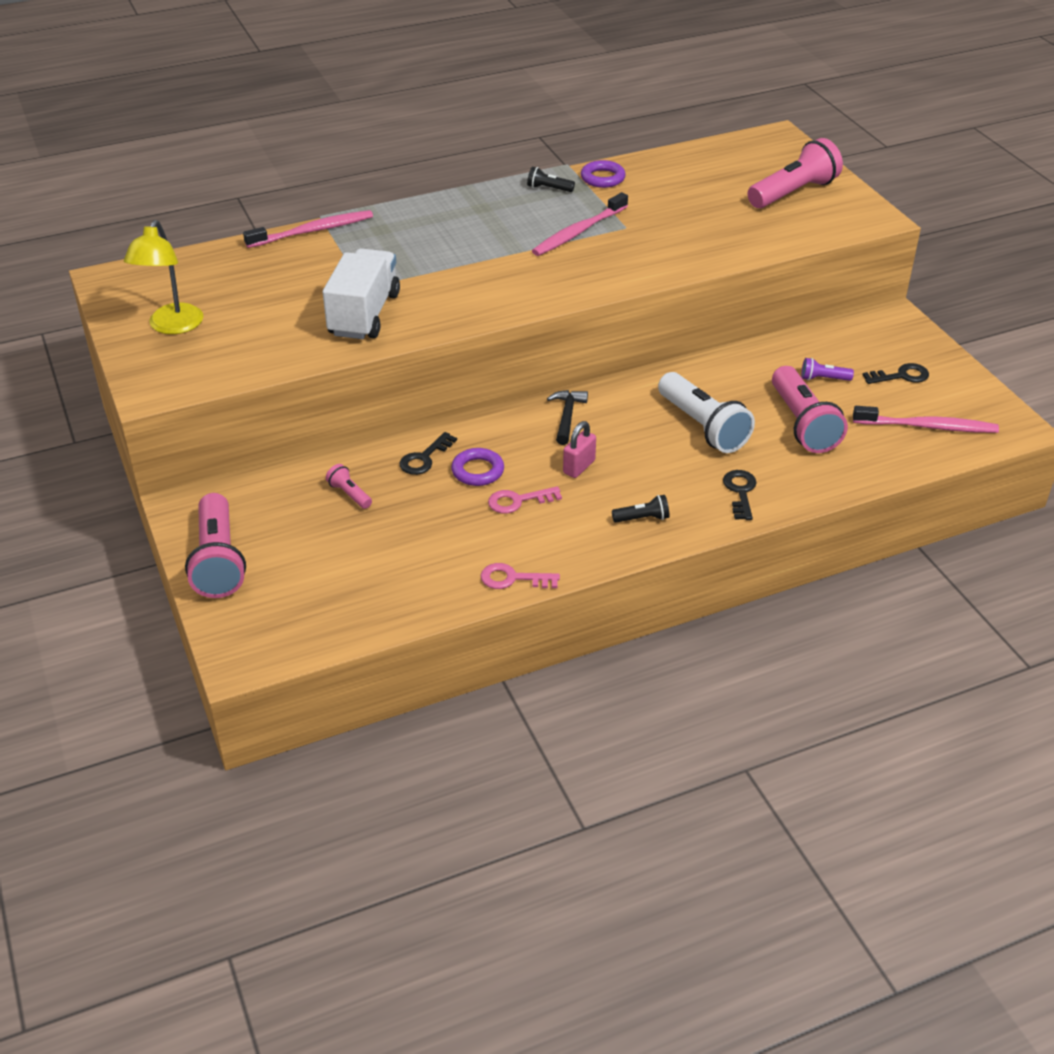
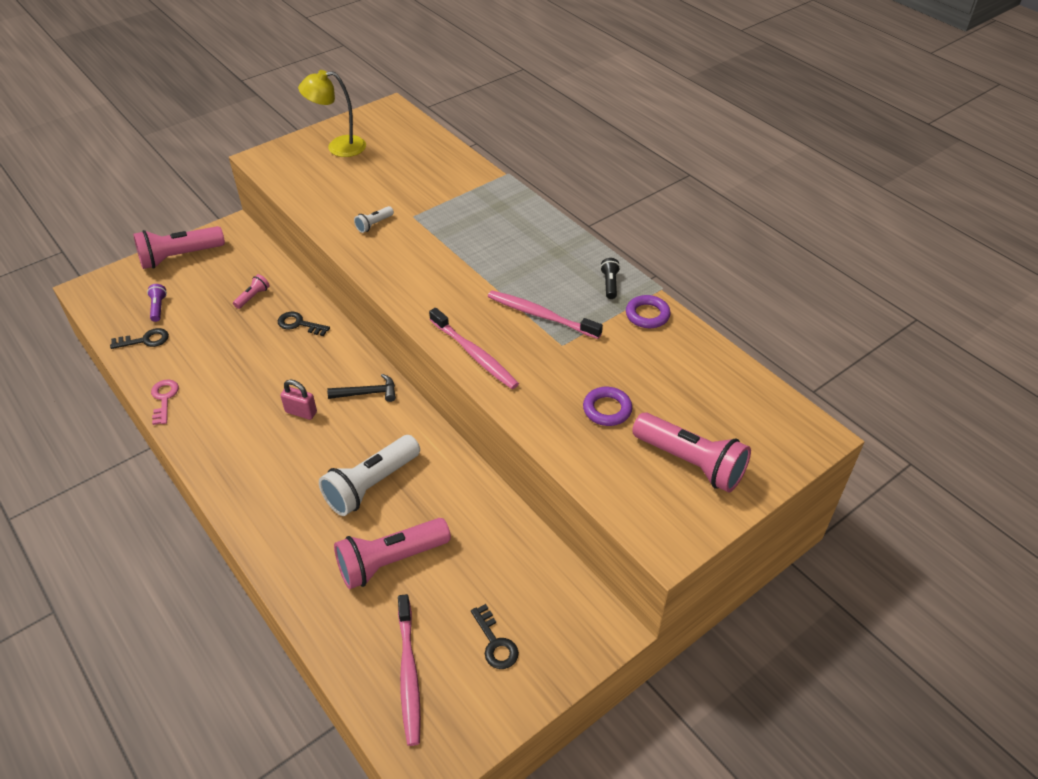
camera: 75 degrees right, 5 degrees up
(313, 231) = (484, 175): pink toothbrush -> pink toothbrush (475, 355)
(364, 314) = (374, 224): white truck -> white flashlight
(477, 471) = (288, 355): purple ring -> purple ring (607, 409)
(518, 501) = (254, 385): pink key -> none
(642, 518) = (239, 462): black flashlight -> none
(740, 492) = (281, 524): black key -> black key (145, 340)
(823, 379) = (471, 571): purple flashlight -> purple flashlight (158, 307)

